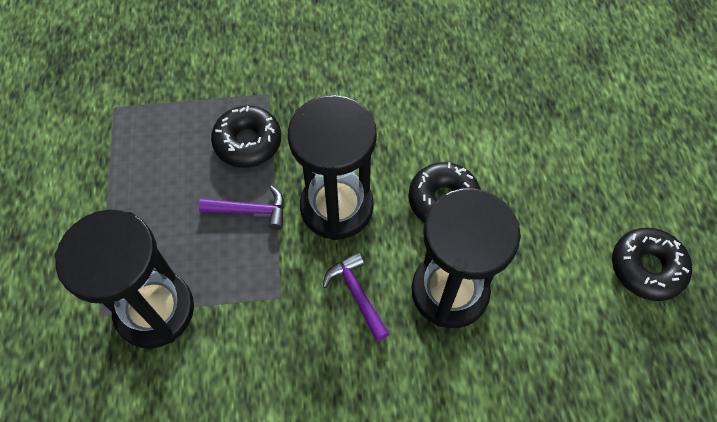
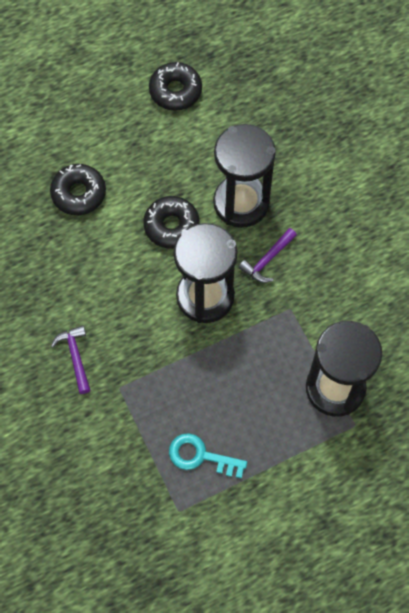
camera: 110 degrees left, 5 degrees up
(156, 143) = (201, 456): none -> turquoise key
(248, 142) = (173, 384): black donut -> black donut (79, 193)
(250, 211) = (232, 356): purple hammer -> purple hammer (75, 356)

